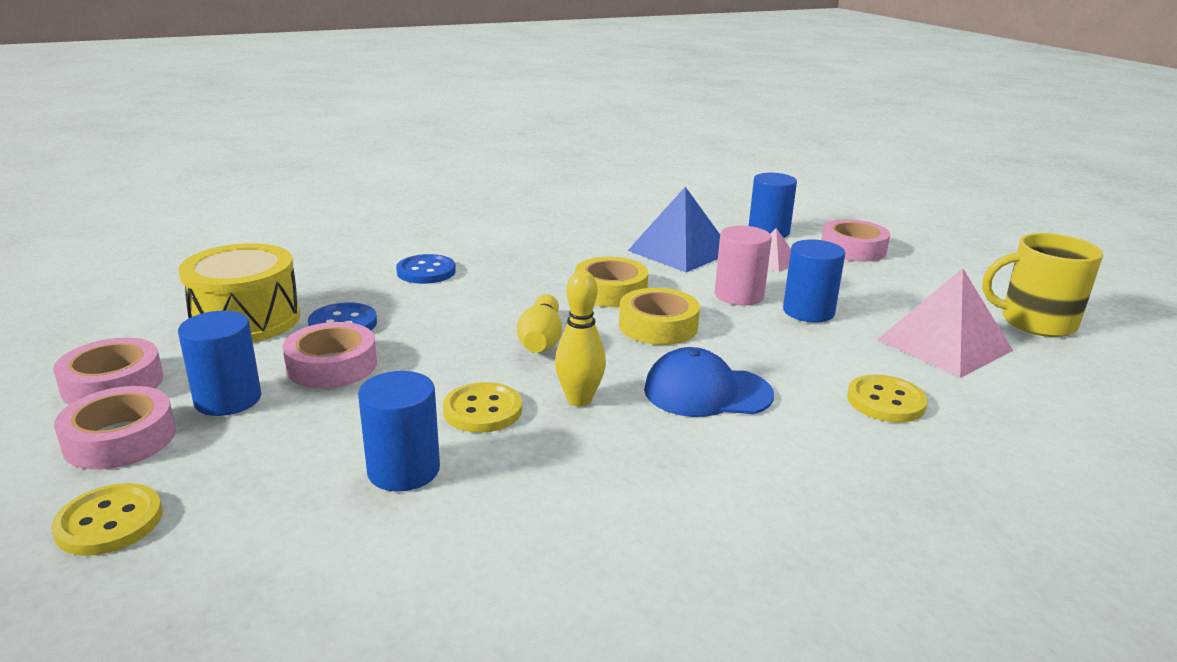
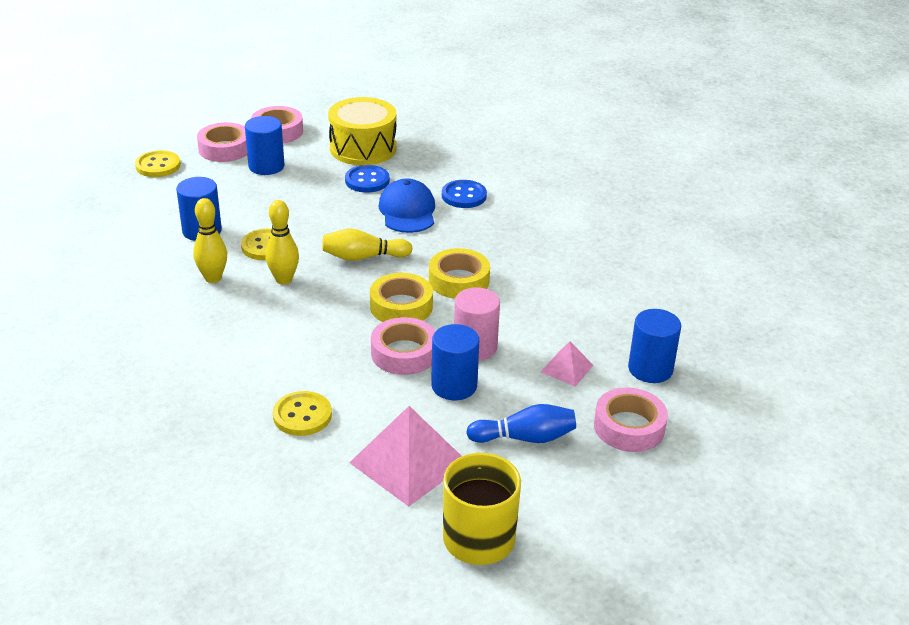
camera: 80 degrees right, 10 degrees up
(332, 365) = (310, 188): pink tape -> pink tape (404, 353)
(558, 461) = (213, 278): none -> yellow bowling pin
(680, 251) = (565, 313): blue pyramid -> none
(707, 392) = (302, 331): blue cap -> blue cap (407, 211)
(883, 289) = (525, 438): none -> blue bowling pin

